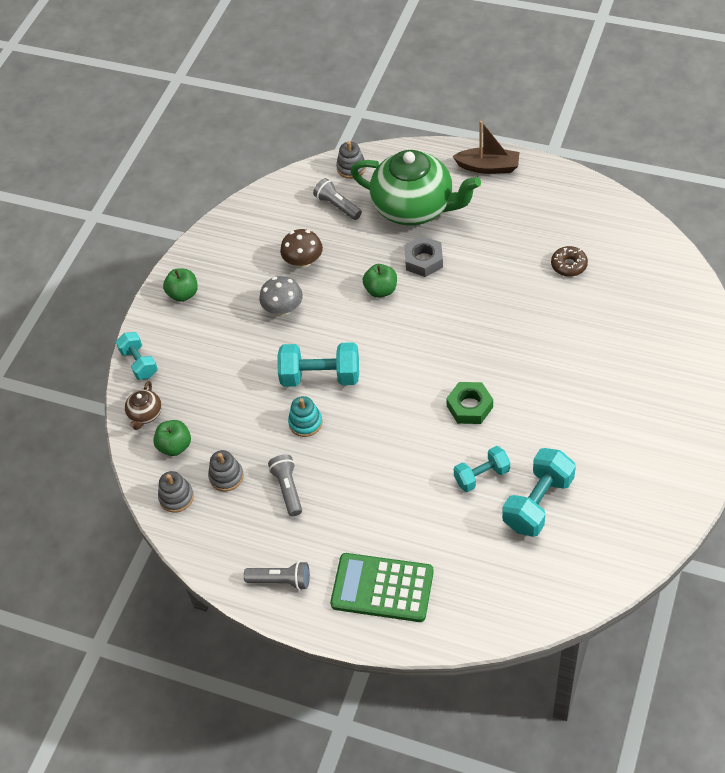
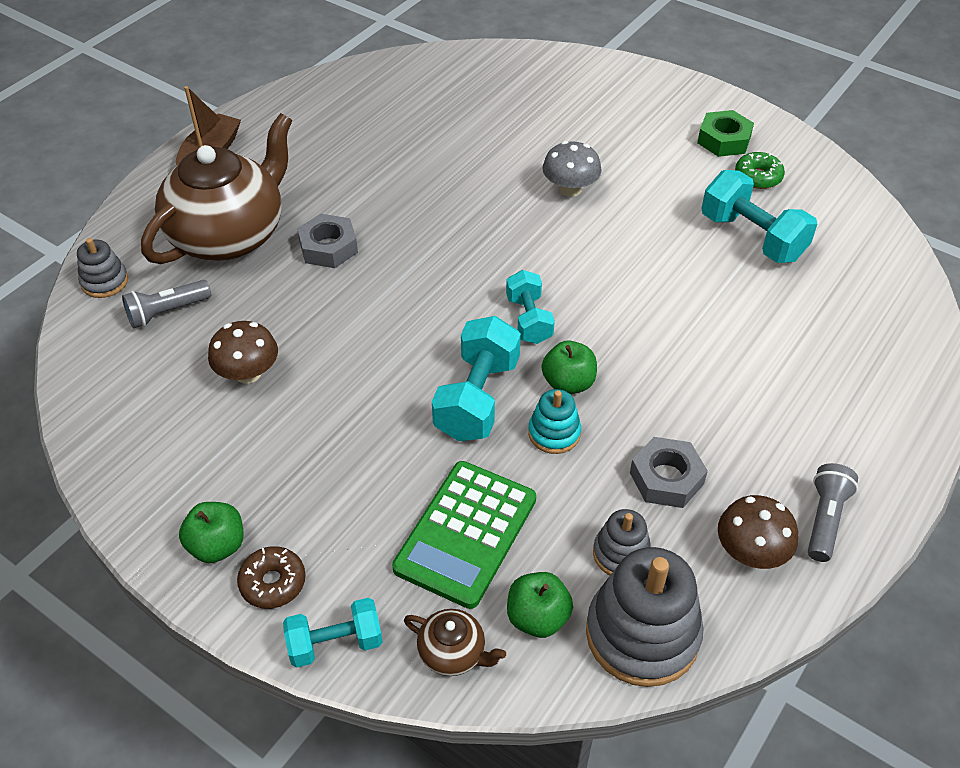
camera: 80 degrees left, 5 degrees down
(176, 497) = (642, 634): grey stacking toy -> grey stacking toy, size x1.88
(245, 543) = (750, 552): none -> brown mushroom
(283, 308) = (326, 416): grey mushroom -> grey mushroom (570, 189)
(288, 489) = (666, 478): grey flashlight -> grey nut
(381, 290) = (355, 300): green apple -> green apple (568, 383)
(382, 588) = (852, 407): green calculator -> green calculator (466, 534)
(414, 207) = (229, 235): green teapot -> brown teapot
(469, 406) = (591, 261): green nut -> green nut (724, 140)
(481, 476) = (700, 274): turquoise dumbbell -> turquoise dumbbell (529, 320)
(569, 265) = (414, 130): brown donut -> brown donut (273, 583)
(616, 496) = (758, 177): none -> green donut

